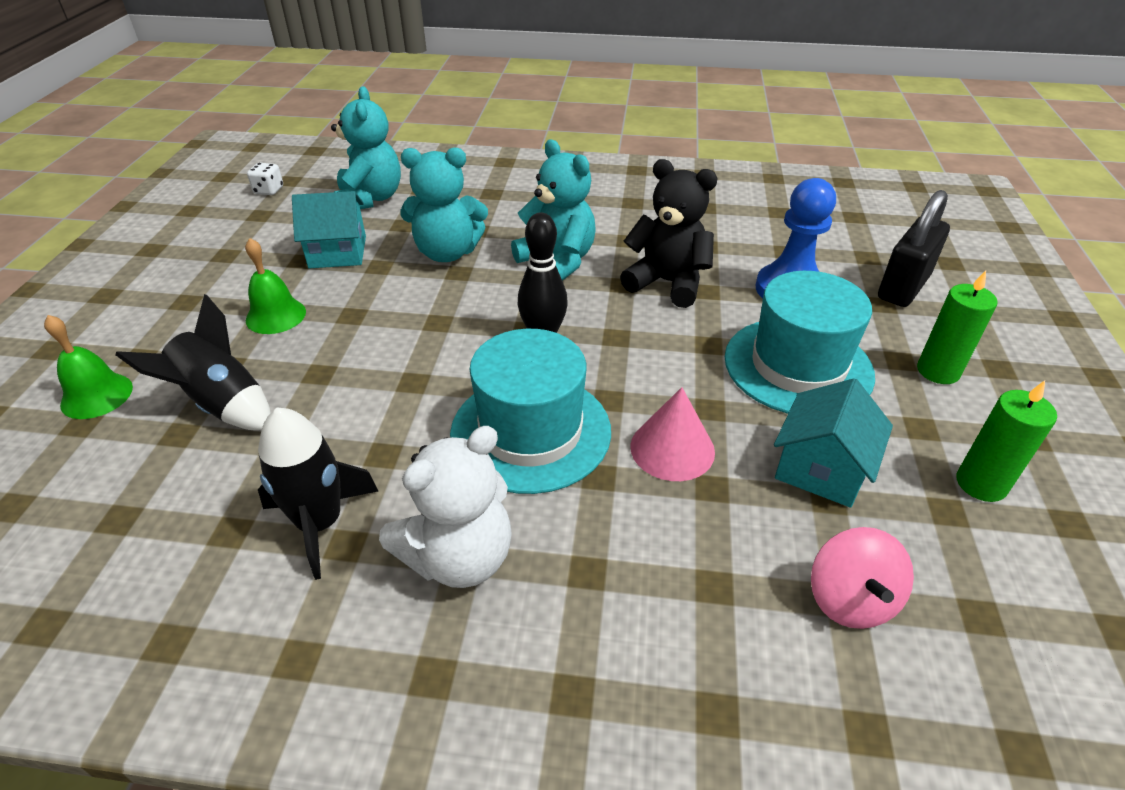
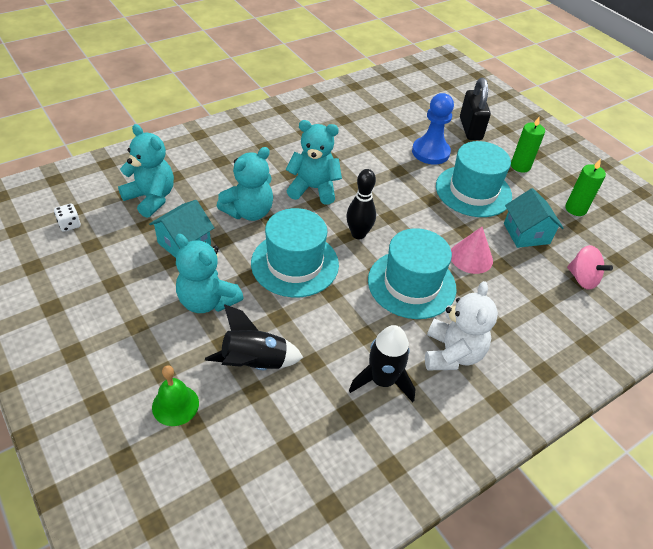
camera: 45 degrees left, 5 degrees up
(276, 316) = (207, 301): green bell -> turquoise teddy bear
(418, 328) = (295, 264): none -> turquoise hat
(667, 283) = (377, 175): black teddy bear -> none

